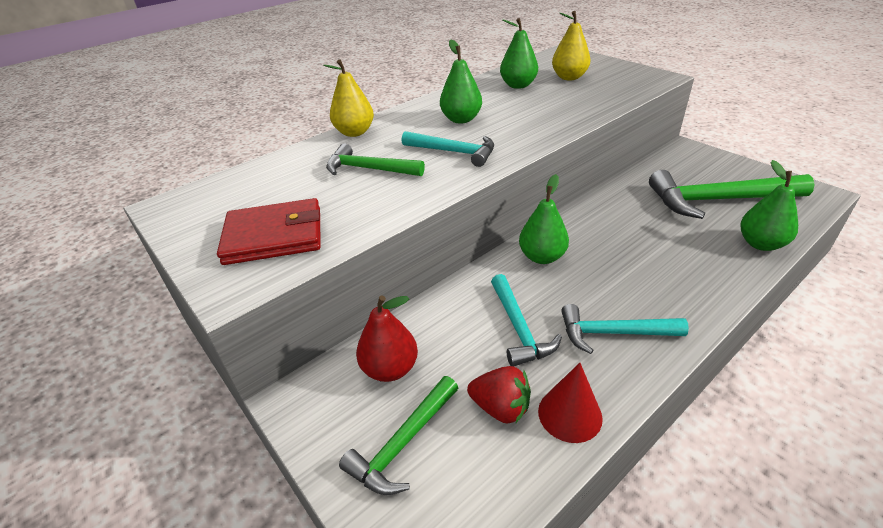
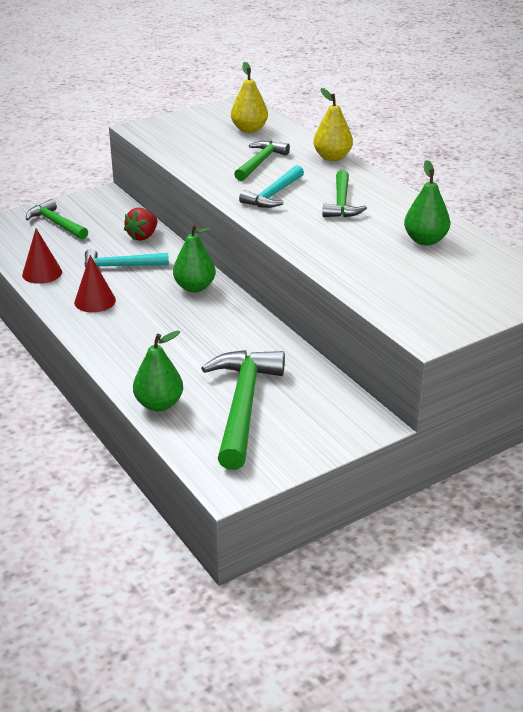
camera: 95 degrees right, 5 degrees down
(274, 236) = (185, 135): red wallet -> none
(390, 369) = (111, 221): red pear -> none
(461, 119) = (341, 203): green pear -> green hammer
(500, 408) = (60, 252): red strawberry -> red strawberry (143, 236)
(569, 77) = (443, 274): yellow pear -> yellow pear (249, 129)
(613, 333) = (95, 301): turquoise hammer -> red cone

